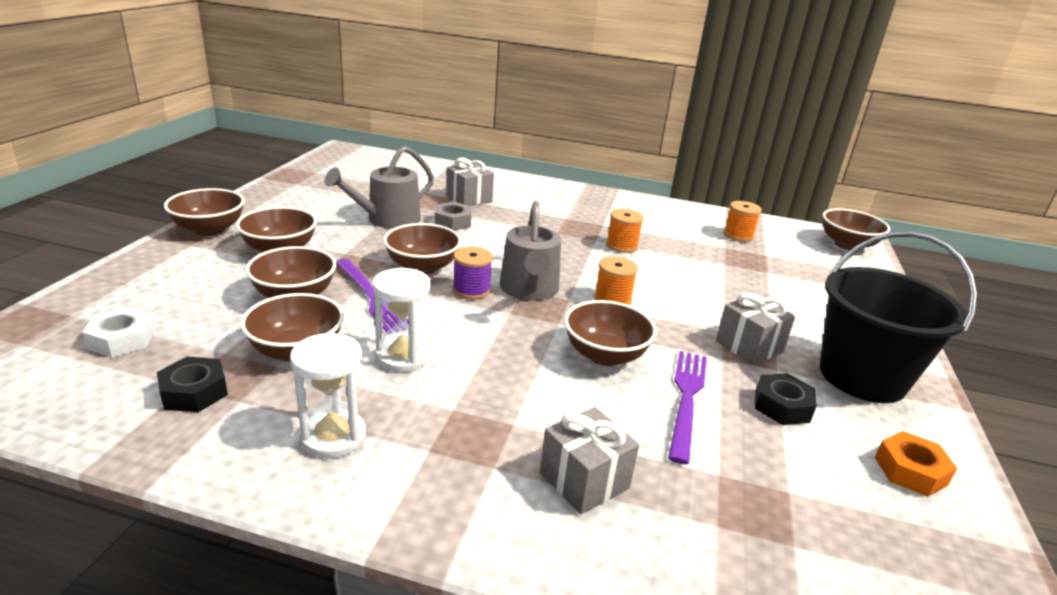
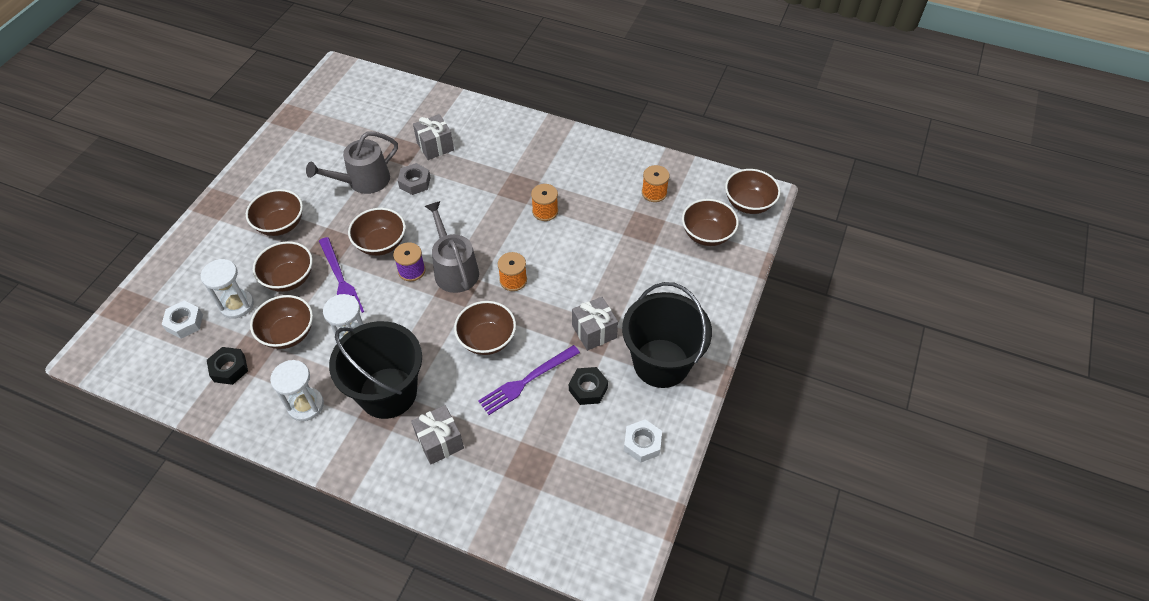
camera: 10 degrees right, 25 degrees up
(209, 229) = (230, 200): brown bowl -> brown bowl (707, 234)
(212, 321) = (237, 305): none -> white hourglass
(474, 417) = (388, 393): none -> black bucket
(529, 289) = (454, 269): grey watering can -> grey watering can turned 150 degrees clockwise
(686, 399) = (526, 381): purple fork -> purple fork turned 150 degrees counterclockwise
(910, 471) = (642, 443): orange nut -> white nut

